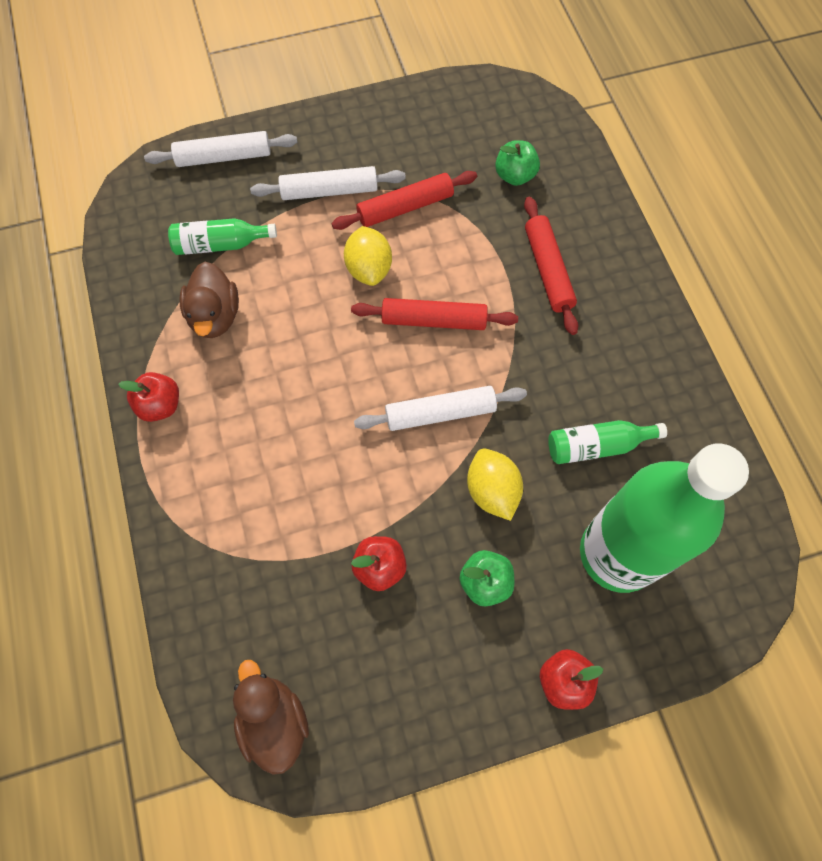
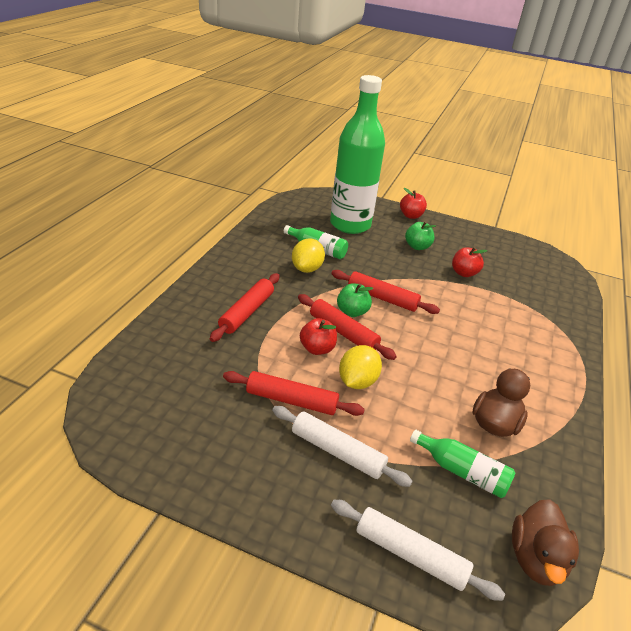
camera: 145 degrees left, 30 degrees down
(160, 405) = (561, 397): red apple -> red apple (317, 349)
(274, 721) = (546, 264): brown duck -> brown duck (536, 558)
(440, 413) = (382, 298): white rolling pin -> red rolling pin
(492, 491) = (385, 264): yellow lemon -> yellow lemon (307, 269)
(515, 176) = (192, 368): green apple -> green apple (352, 312)

